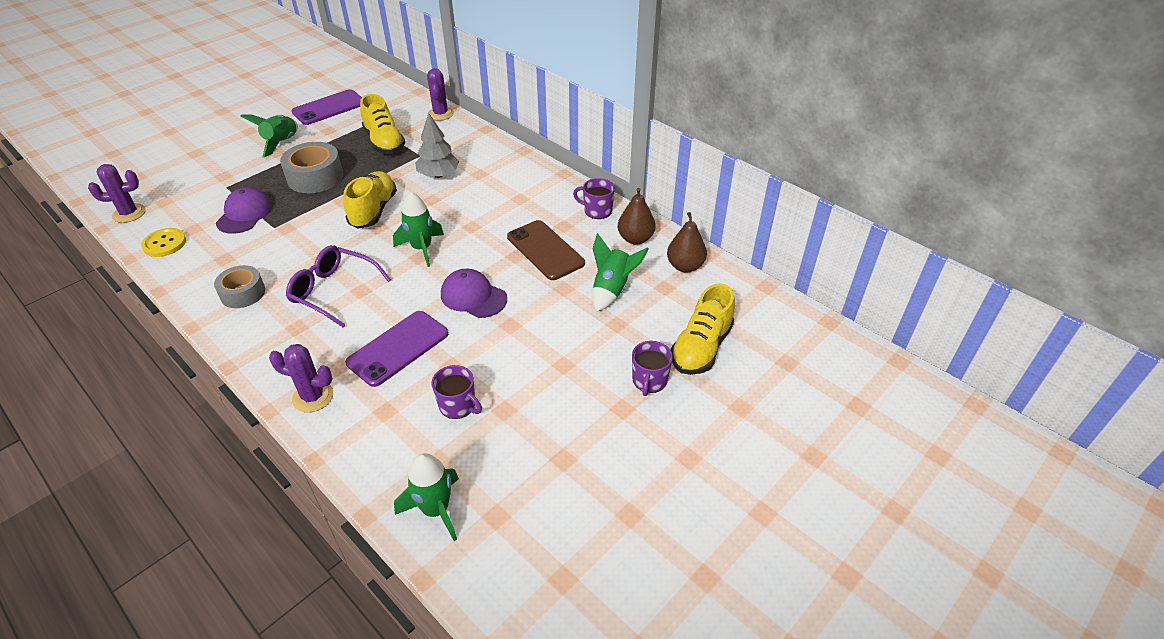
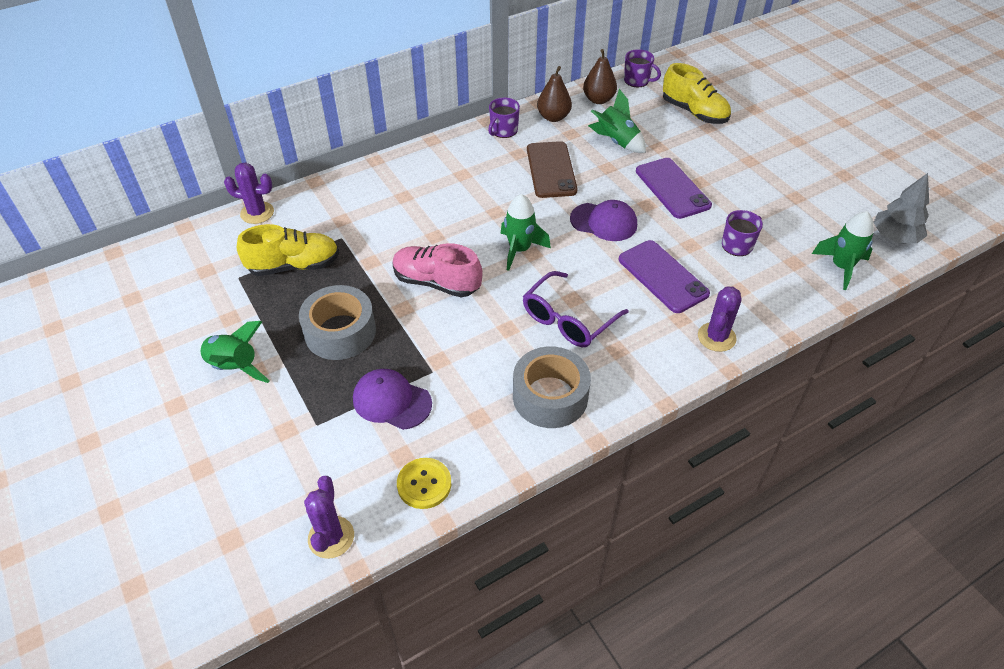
camera: 75 degrees left, 5 degrees up
(243, 293) = (550, 396): grey tape -> grey tape, size x1.53
(329, 108) = (168, 315): purple phone -> purple phone (672, 188)
(373, 210) = (436, 282): yellow shoe -> pink shoe
(438, 175) = (390, 226): grey tree -> grey tree (894, 237)
(473, 296) = (604, 222): purple cap -> purple cap turned 120 degrees counterclockwise
(545, 250) = (551, 170): brown phone -> brown phone turned 75 degrees counterclockwise
(649, 380) = (724, 143): purple mug -> purple mug (637, 81)

